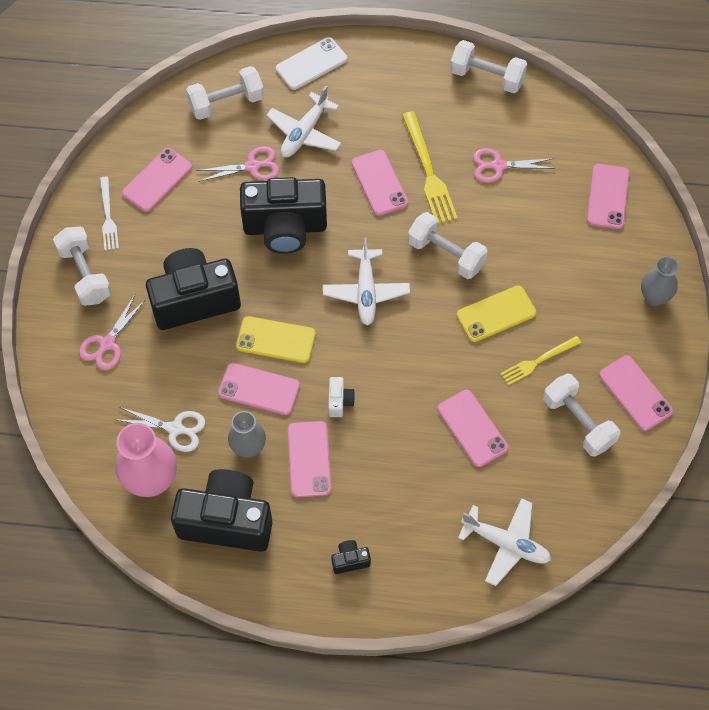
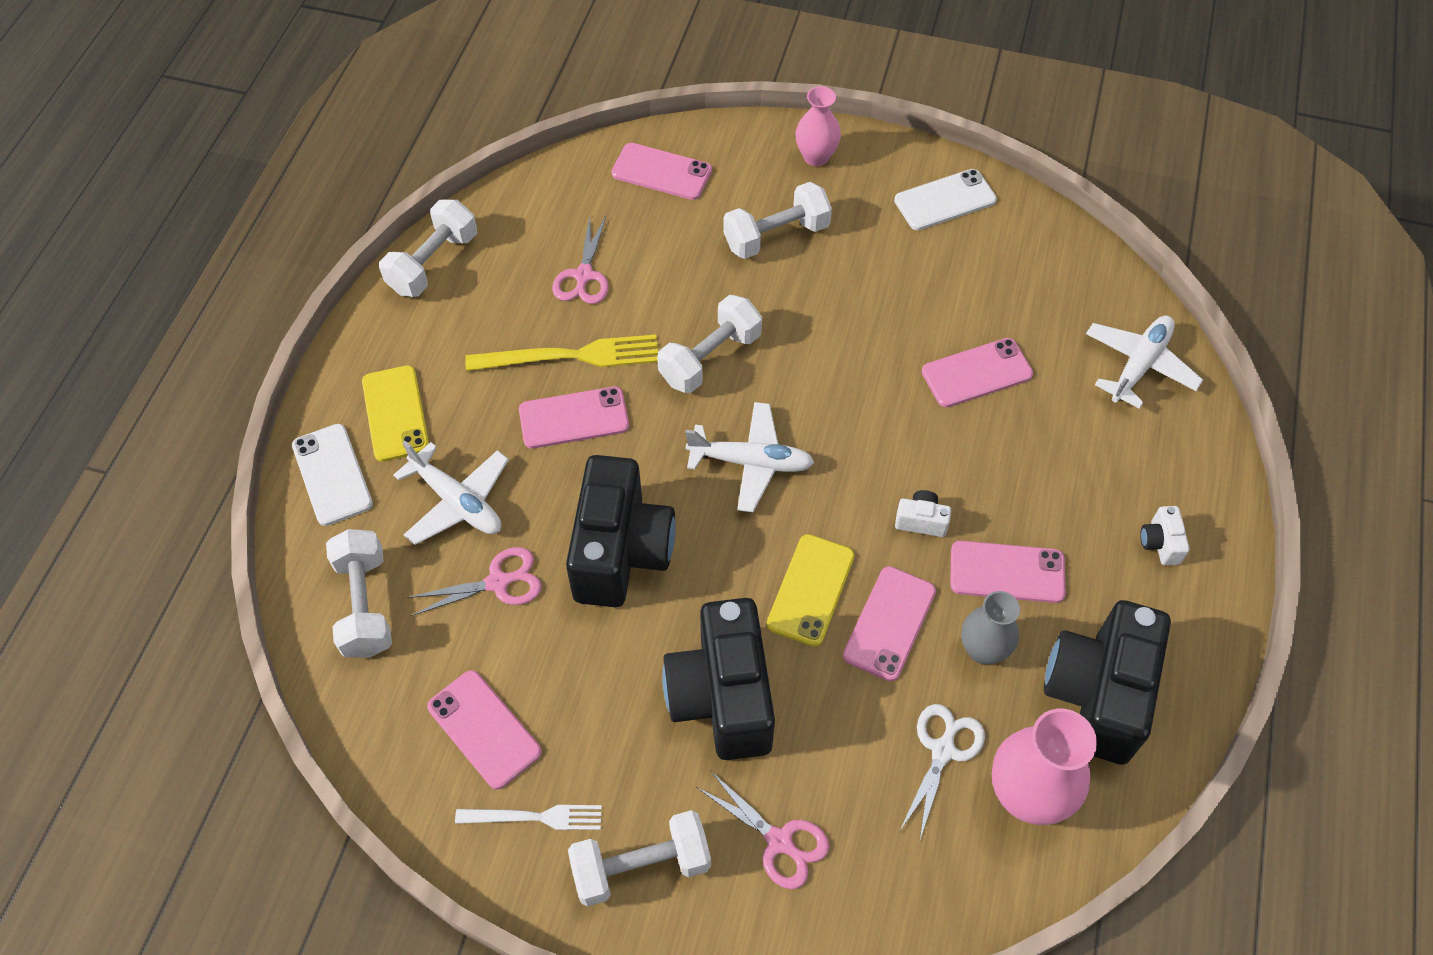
camera: 80 degrees left, 5 degrees down
(252, 166) = (498, 582): pink scissors -> pink scissors turned 75 degrees clockwise
(350, 560) = (1160, 543): black camera -> white camera
(496, 314) = (812, 318): yellow phone -> yellow phone (395, 413)
(538, 361) = (888, 286): yellow fork -> none
(578, 422) = (978, 263): white dumbbell -> white dumbbell (776, 236)
(635, 393) = (945, 200): pink phone -> white phone
(654, 297) = (816, 157): grey vase -> pink vase

